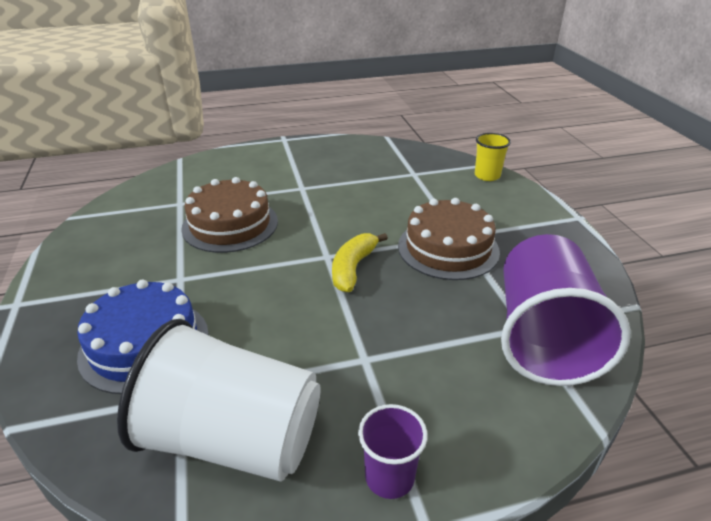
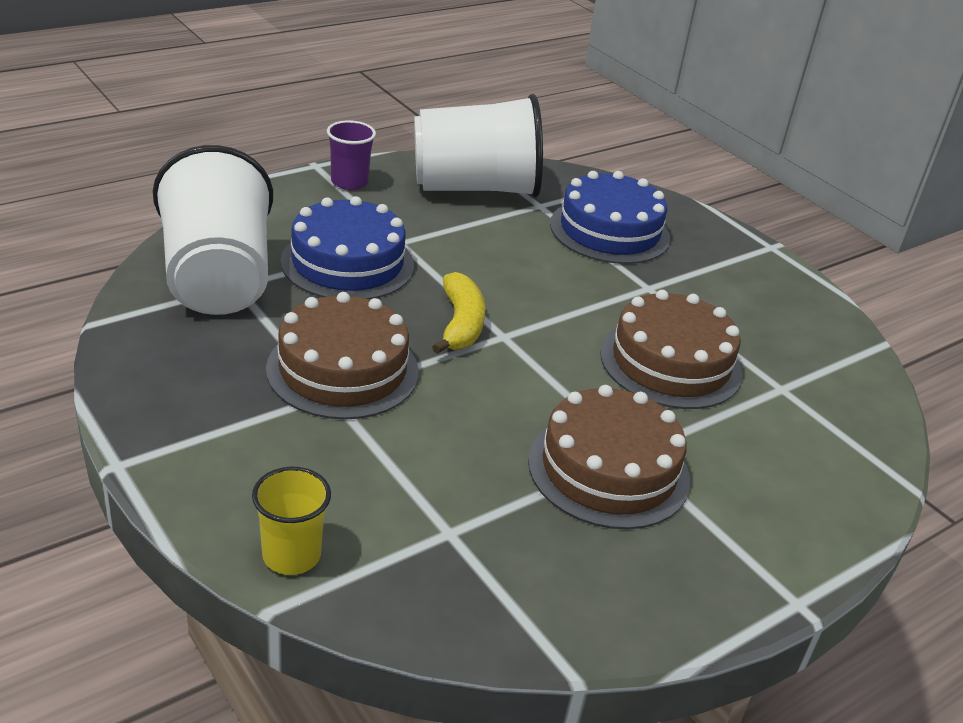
camera: 155 degrees right, 0 degrees up
(321, 183) = (608, 469): none -> brown cake
(424, 338) = (347, 263): none -> blue cake
(543, 337) = (217, 278): purple cup -> white cup

